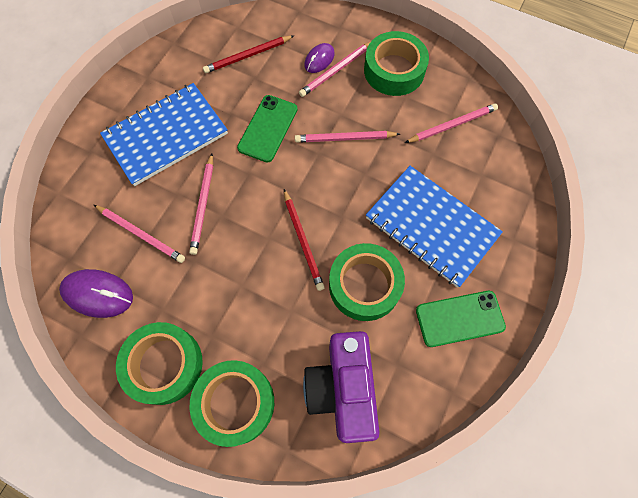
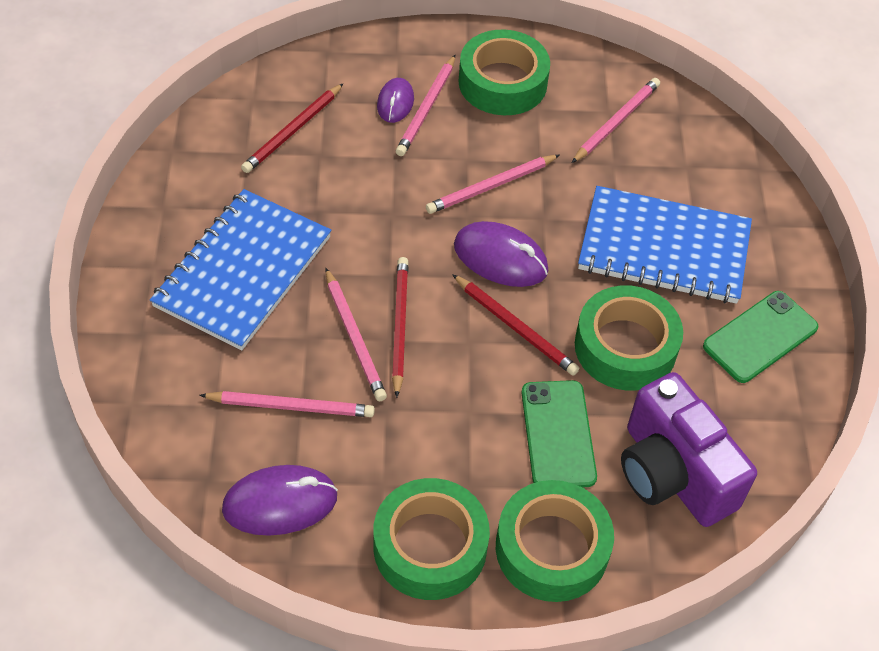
camera: 30 degrees left, 15 degrees down
(233, 209) = (399, 326): none -> red pencil
(268, 128) = (381, 211): green phone -> green phone (558, 434)
(321, 190) = (500, 258): none -> purple mouse

